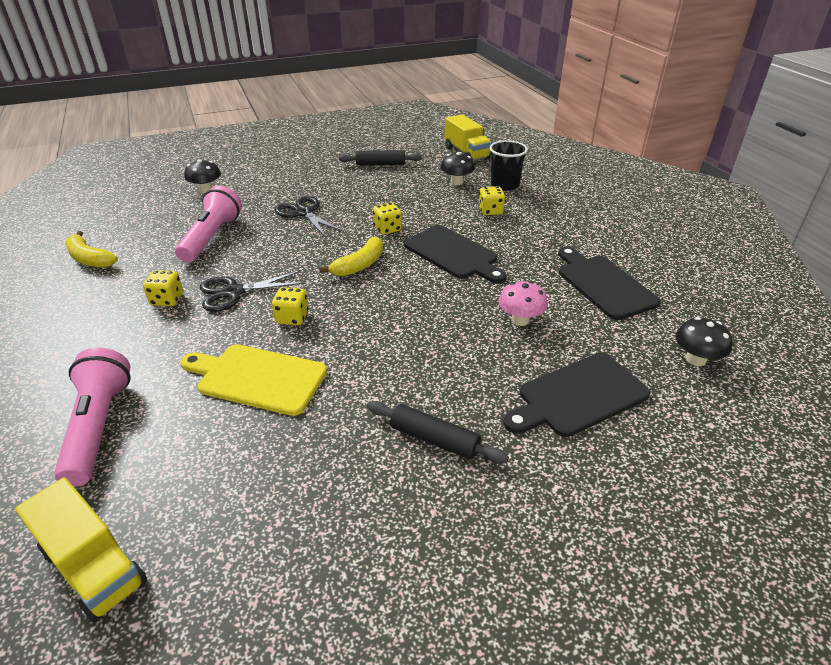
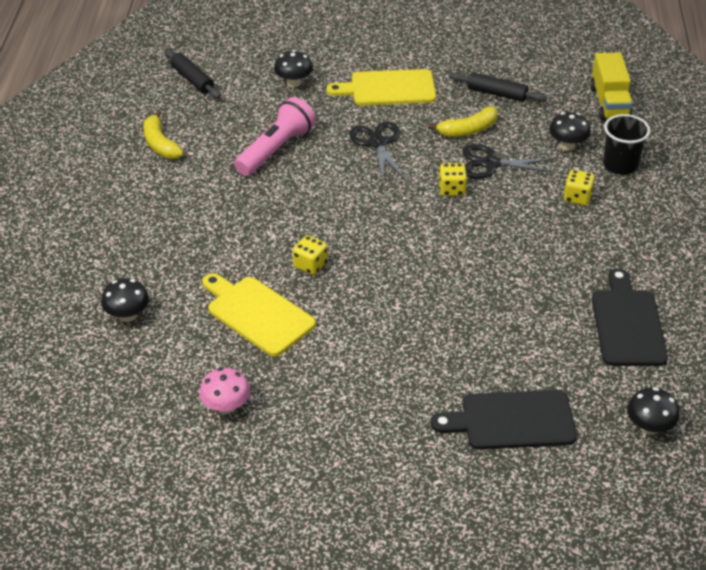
camera: 25 degrees right, 5 degrees up
(94, 567) = (101, 414): yellow truck -> none
(99, 427) = (127, 315): pink flashlight -> black mushroom
(167, 300) = (212, 212): yellow dice -> none
(234, 292) = (271, 221): black scissors -> black scissors (491, 163)
(291, 178) = (388, 88): none -> yellow cutting board
(359, 265) = (399, 226): yellow banana -> yellow banana (468, 130)
(434, 439) = (368, 413): black rolling pin -> black rolling pin (192, 80)
(453, 254) = (499, 241): black cutting board -> none
(520, 320) = (514, 334): pink mushroom -> pink mushroom (226, 406)

